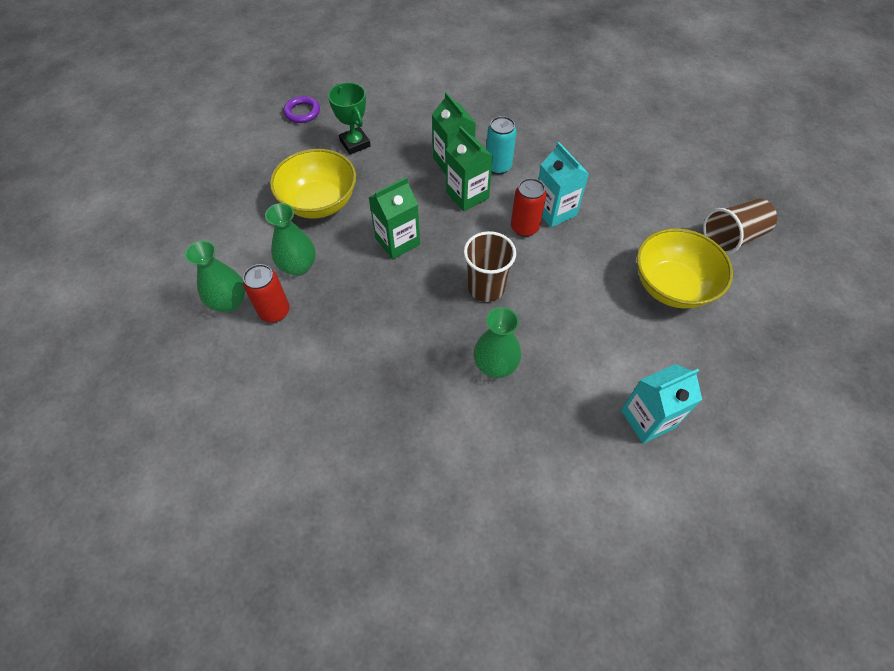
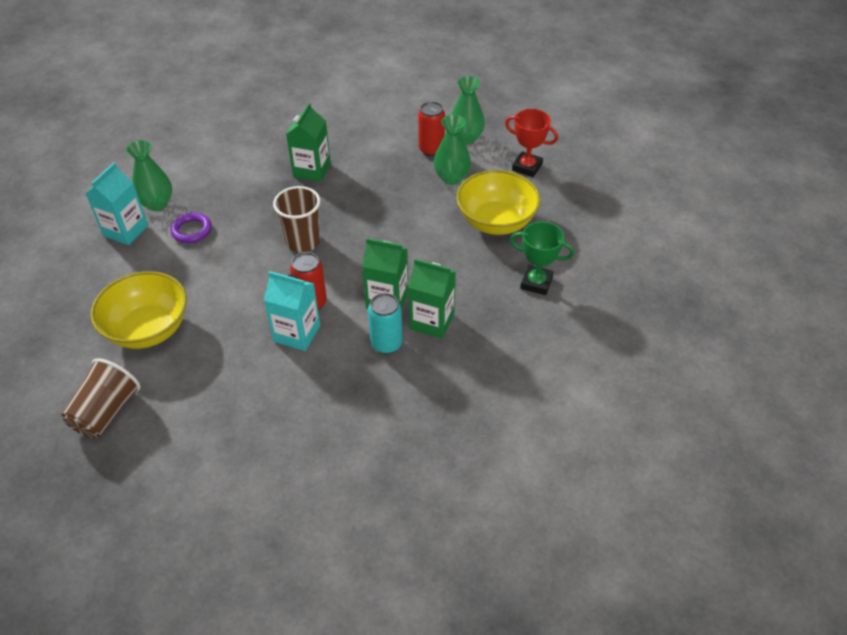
camera: 140 degrees right, 10 degrees down
(228, 234) = (527, 167): none -> red trophy
(302, 112) = (621, 280): purple ring -> purple ring (192, 230)
(397, 241) = (403, 232): green carton -> green carton (312, 170)
(495, 365) = (254, 202): green vase -> green vase (157, 203)

